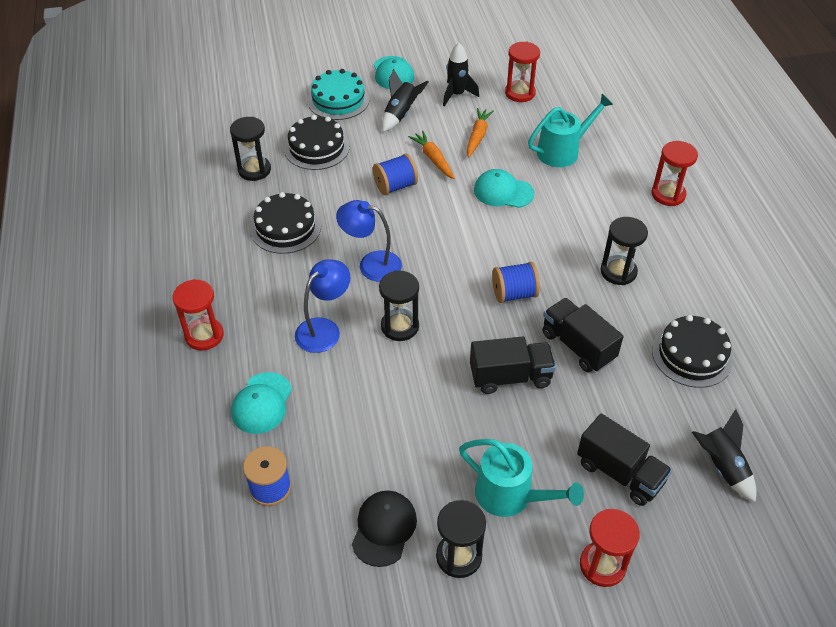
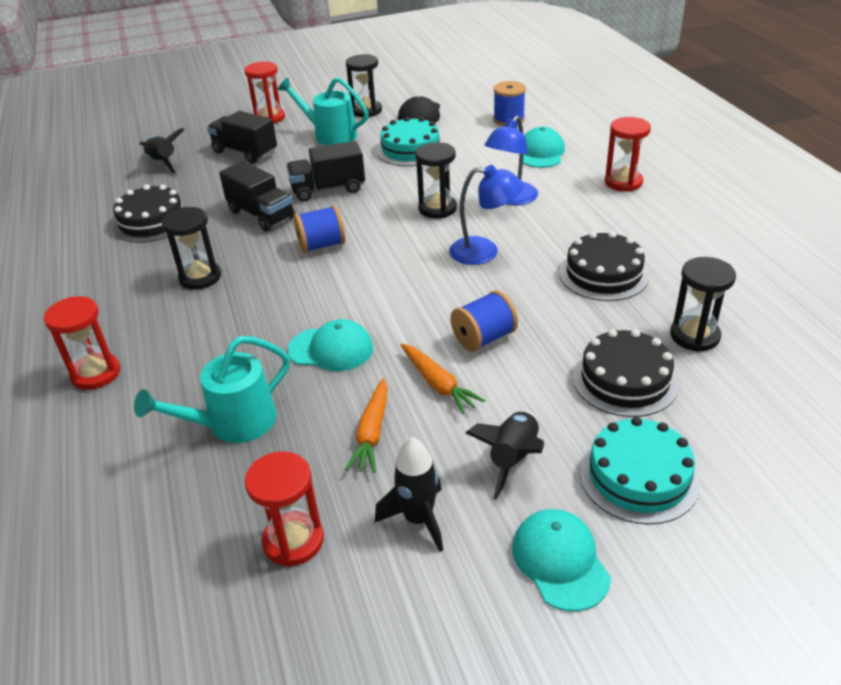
camera: 175 degrees right, 10 degrees down
(410, 440) = (410, 149): none -> turquoise cake

